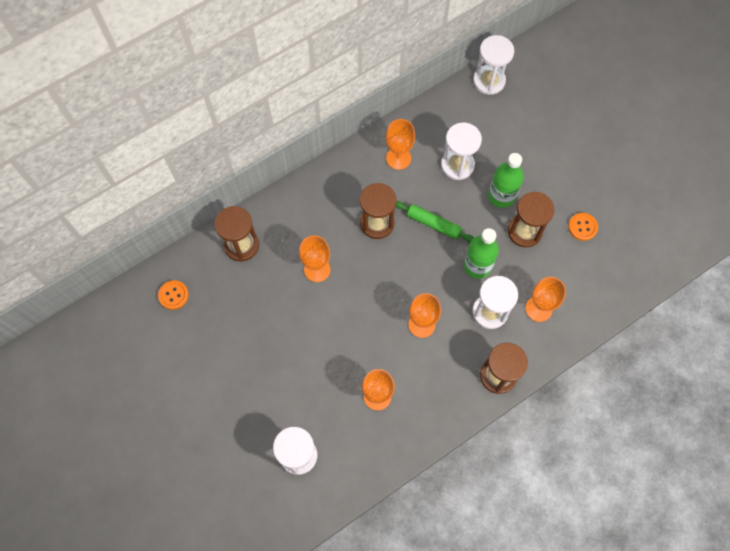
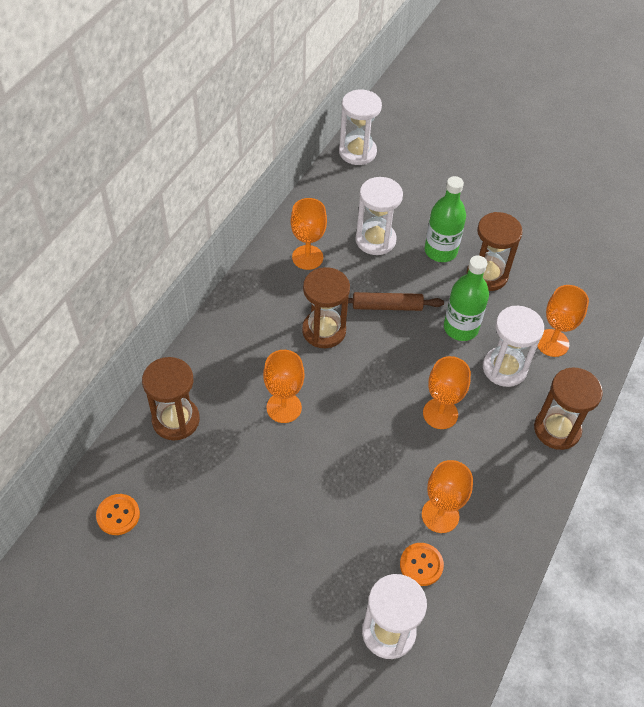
camera: 30 degrees left, 15 degrees down
(433, 224) = (387, 306): green rolling pin -> brown rolling pin
(582, 227) = (541, 248): orange button -> orange button (421, 565)

